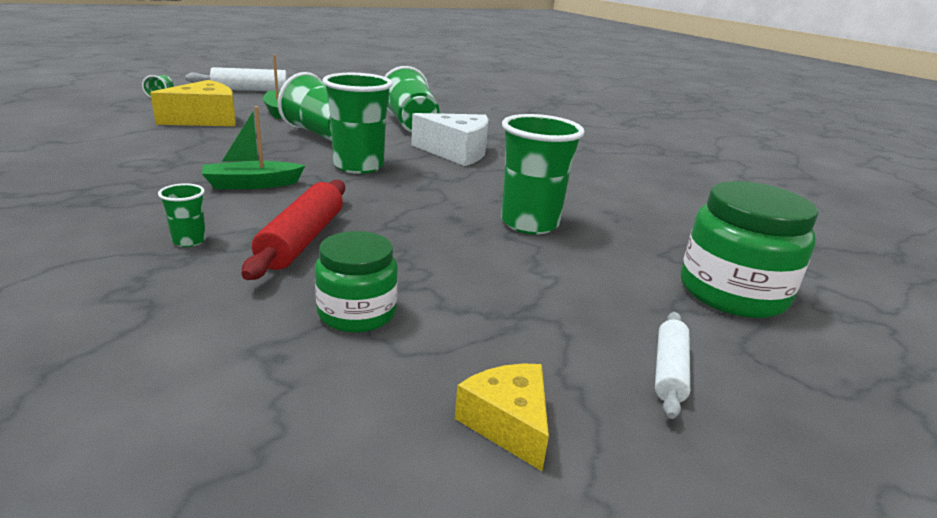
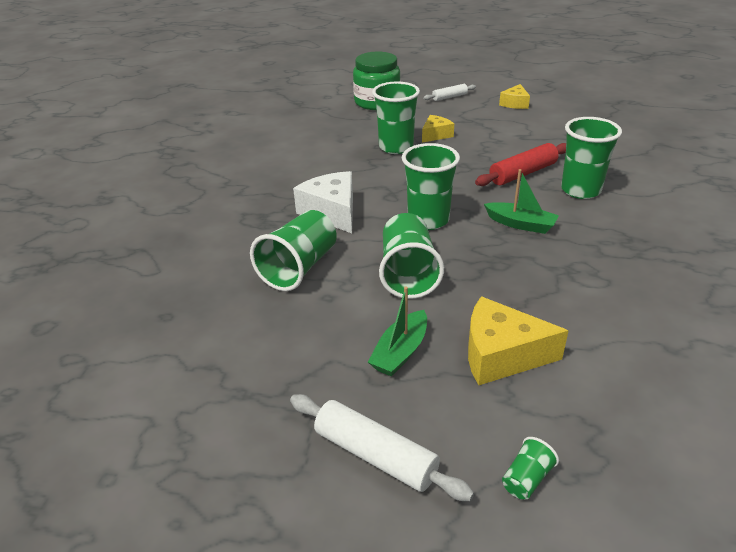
camera: 130 degrees left, 10 degrees up
(189, 241) = (580, 190): green cup -> green cup, size x2.19
(357, 313) = (528, 138): green jar -> none
(517, 260) = (435, 135): none -> yellow cheese

